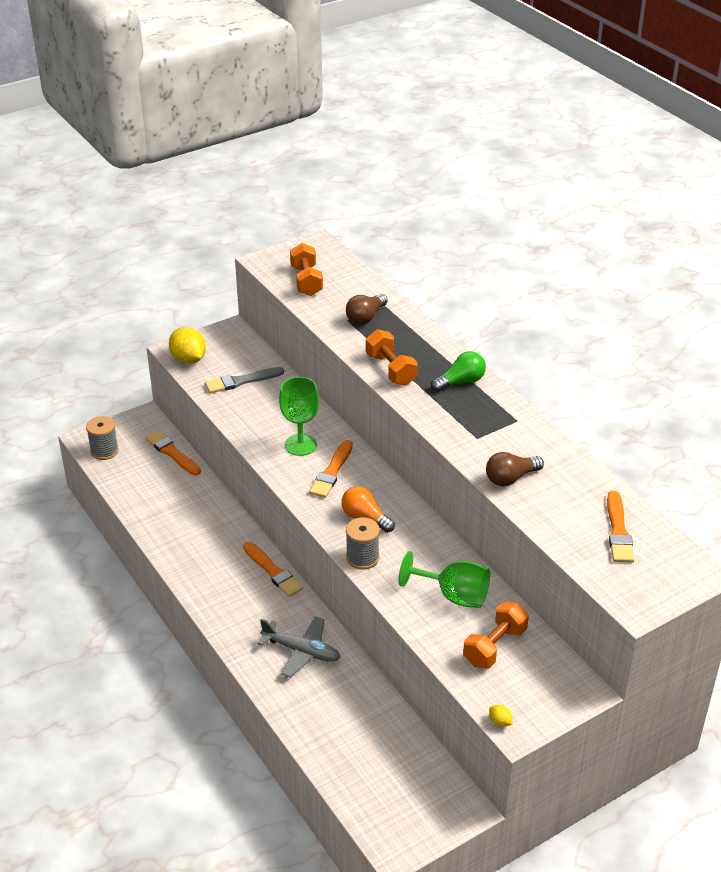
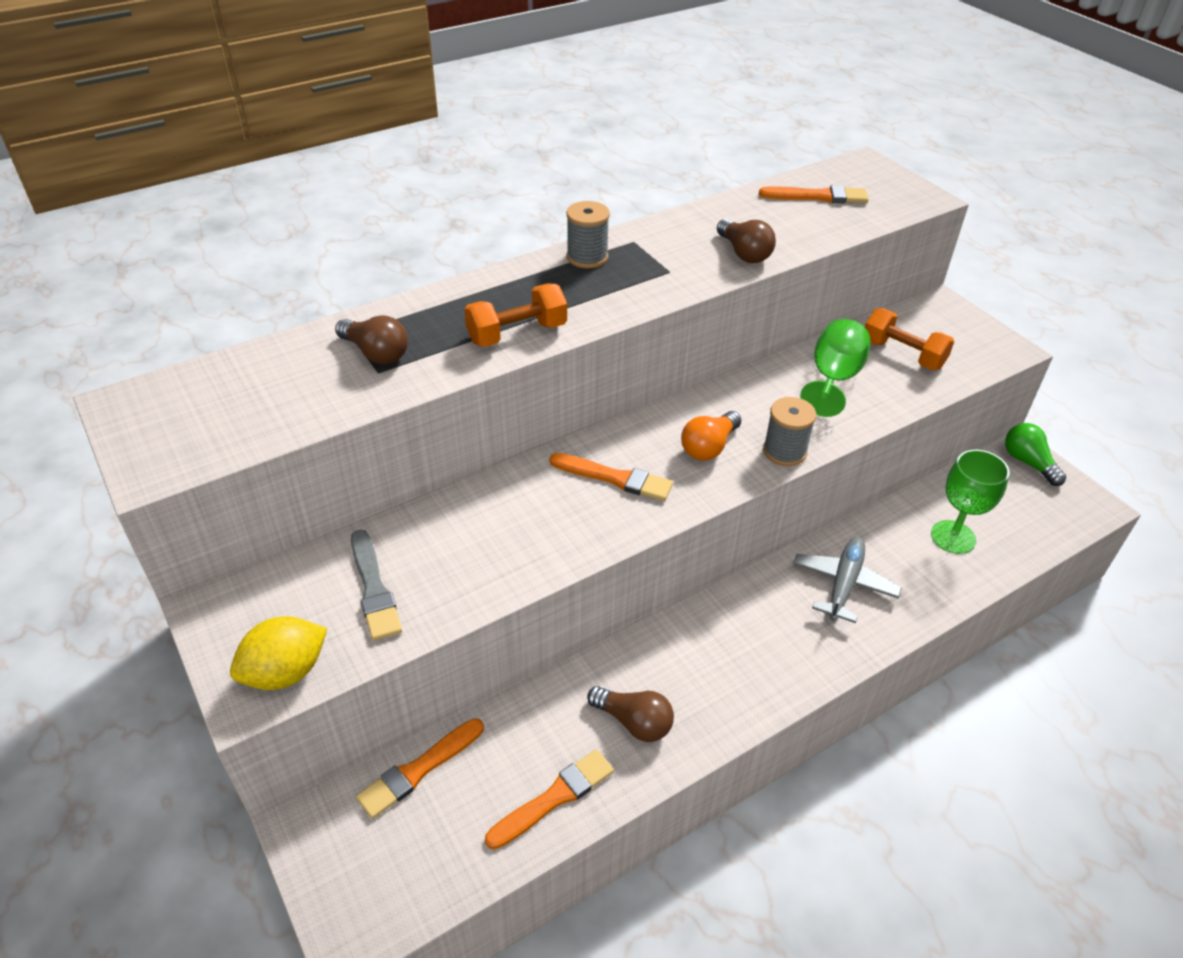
camera: 90 degrees left, 5 degrees up
(104, 451) = (394, 894): grey spool -> grey spool (587, 257)
(193, 537) = (634, 722): none -> brown light bulb
(273, 571) = (702, 617): orange brush -> orange brush (554, 798)
(300, 445) = (552, 511): green goblet -> green goblet (953, 537)
(306, 281) = (244, 416): orange dumbbell -> none
(460, 382) = (552, 277): green light bulb -> green light bulb (1028, 463)
(500, 722) = (1006, 358): yellow lemon -> none

